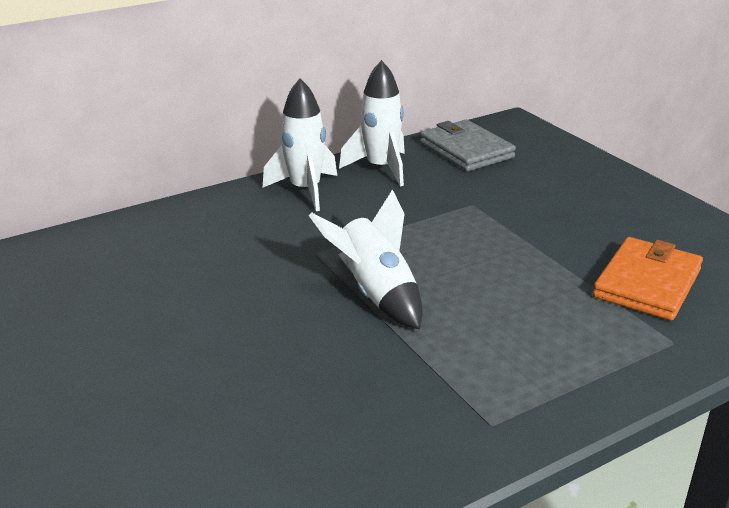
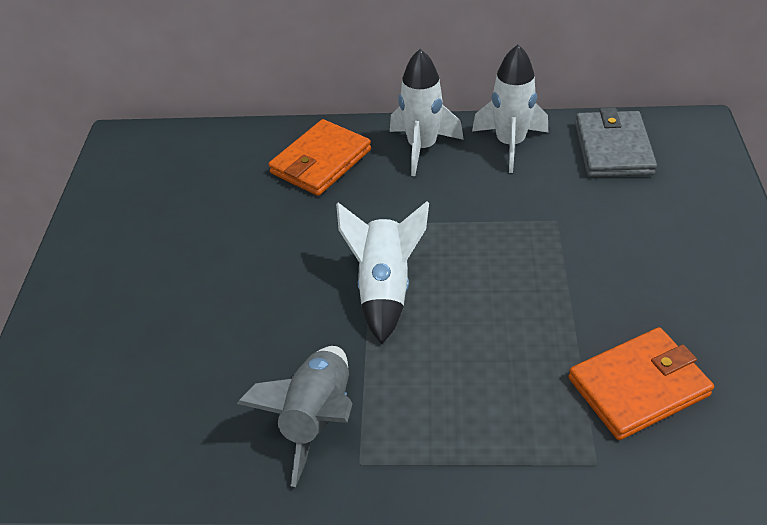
camera: 35 degrees right, 15 degrees up
(216, 225) = (321, 162): none -> orange wallet
(415, 408) = (317, 418): none -> grey rocket

